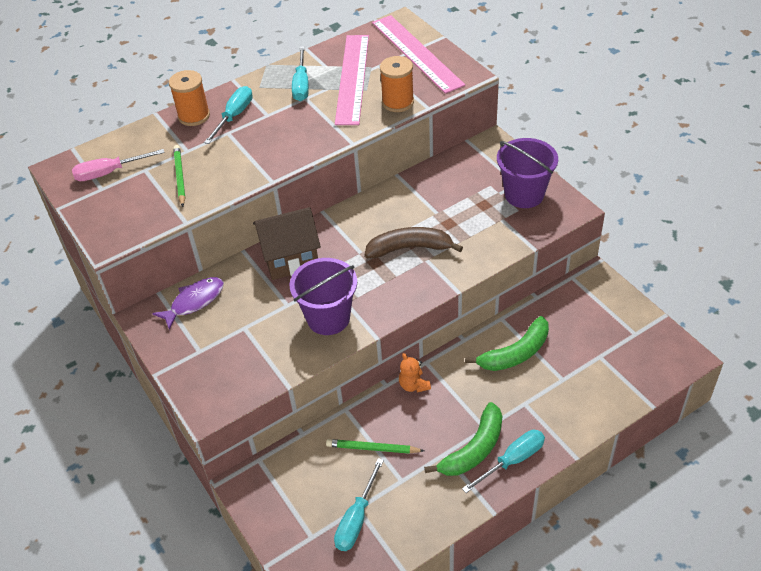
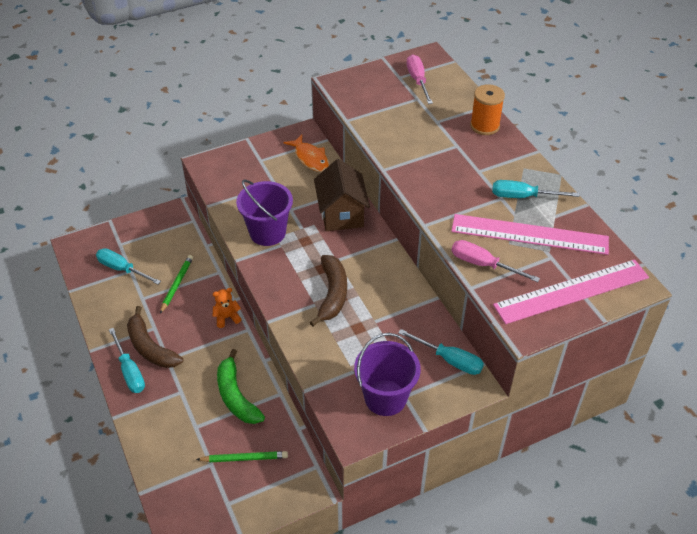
camera: 95 degrees right, 0 degrees up
(180, 177) = (403, 117): green pencil -> green pencil (244, 458)
(194, 302) = (310, 158): purple fish -> orange fish
(234, 116) = (480, 150): turquoise screwdriver -> turquoise screwdriver (449, 360)
(398, 102) = (483, 265): orange spool -> pink screwdriver
(473, 449) = (150, 347): green banana -> brown banana

